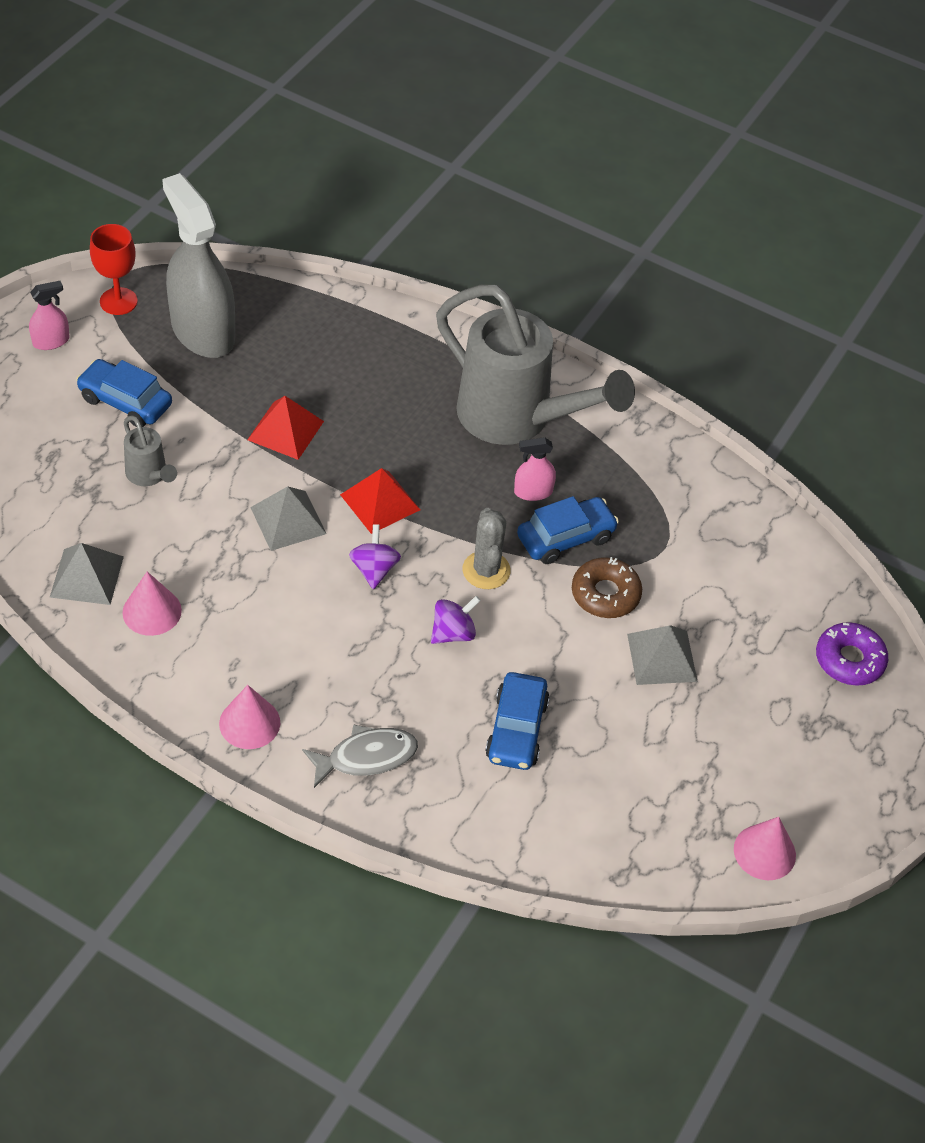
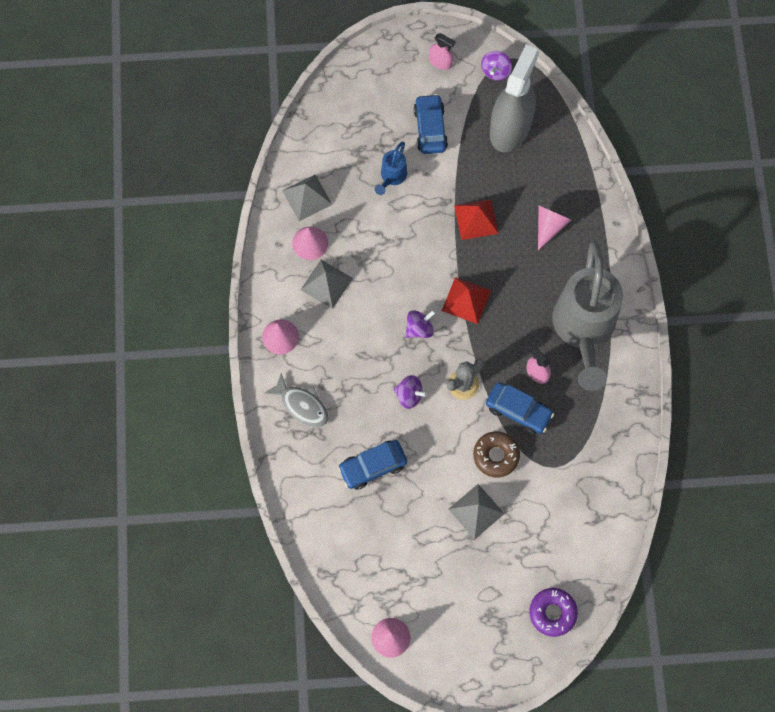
camera: 60 degrees right, 20 degrees up
(118, 301) = (495, 71): red goblet -> purple spinning top
(149, 476) = (392, 177): grey watering can -> blue watering can
(288, 520) = (417, 264): grey pyramid -> grey pyramid (326, 284)
(360, 371) = (549, 226): none -> pink cone

